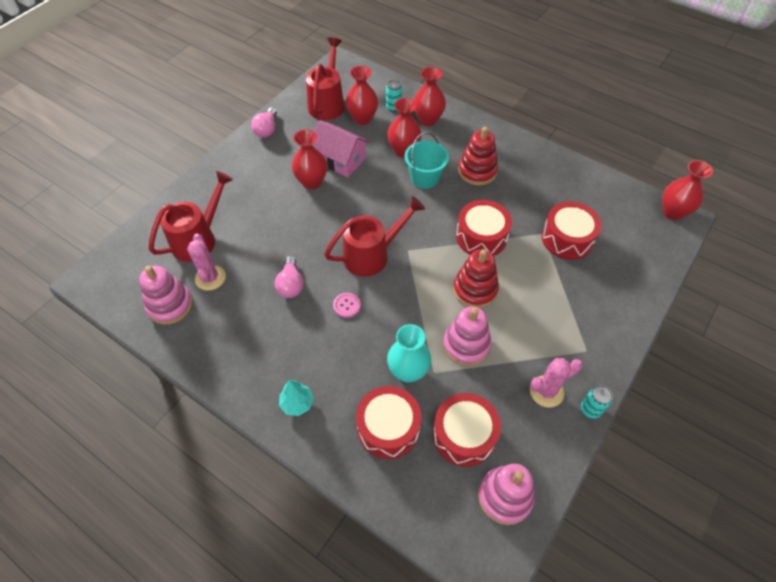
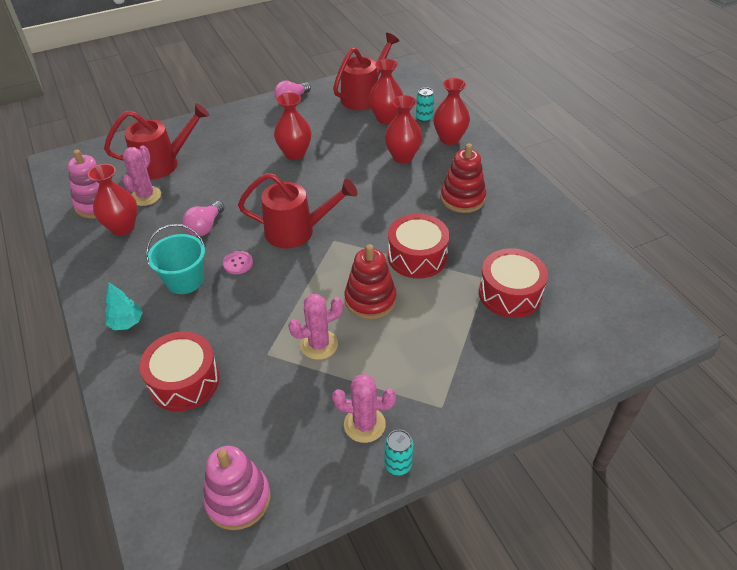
camera: 30 degrees right, 10 degrees down
(340, 160) = (336, 145): pink house -> none
(408, 371) = (244, 342): turquoise vase -> none
(425, 178) = (404, 186): turquoise bucket -> turquoise bucket (184, 280)
(464, 435) = (247, 422): red drum -> none
(466, 345) = (319, 344): pink stacking toy -> pink cactus
(673, 212) = (662, 317): red vase -> red vase (123, 227)

